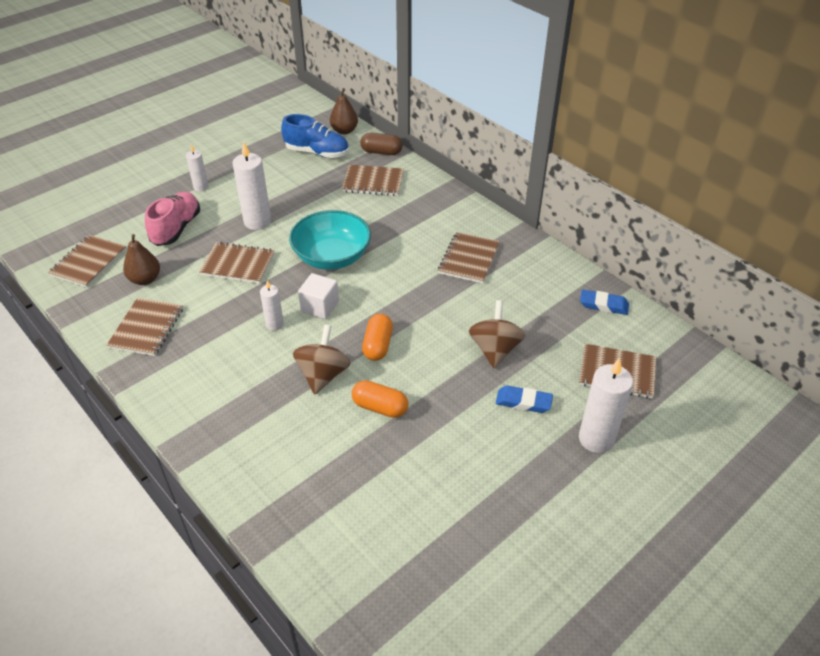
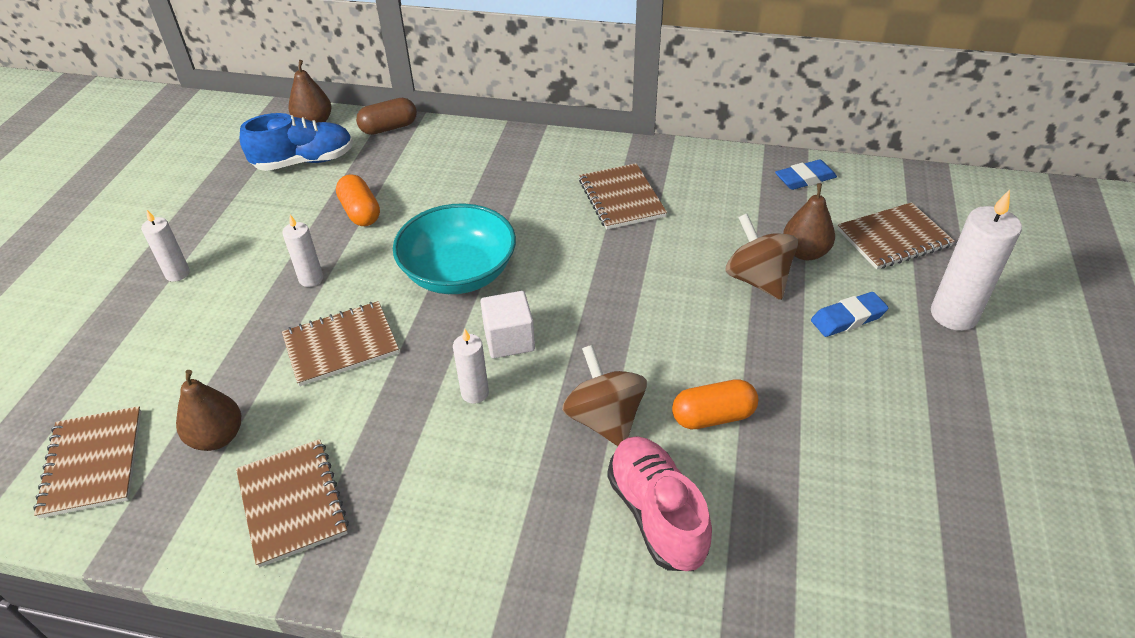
camera: 35 degrees left, 0 degrees up
(176, 228) = (196, 344): pink shoe -> pink shoe (656, 514)
(257, 222) = (311, 279): white candle -> white candle, size x0.57
(373, 182) = (416, 165): brown notebook -> none
(378, 345) = (629, 346): orange capsule -> orange capsule (360, 212)
(545, 350) = (804, 252): none -> brown pear

